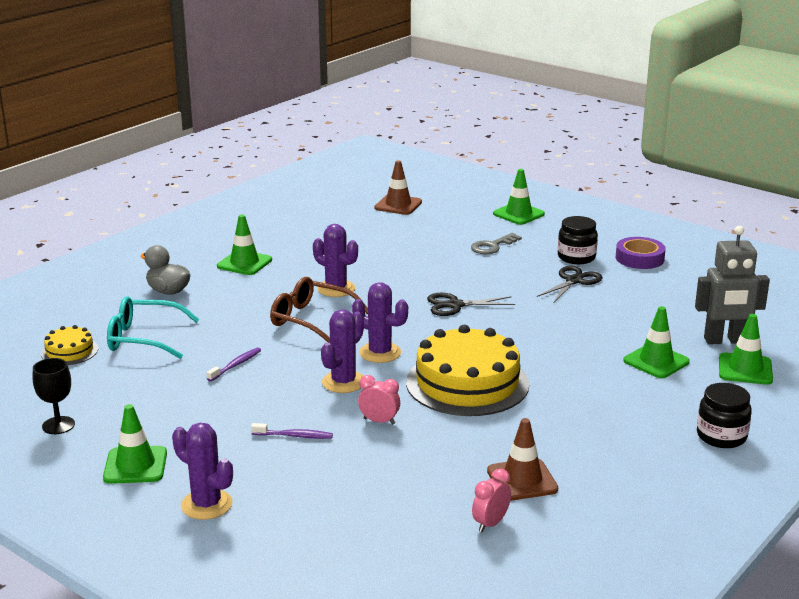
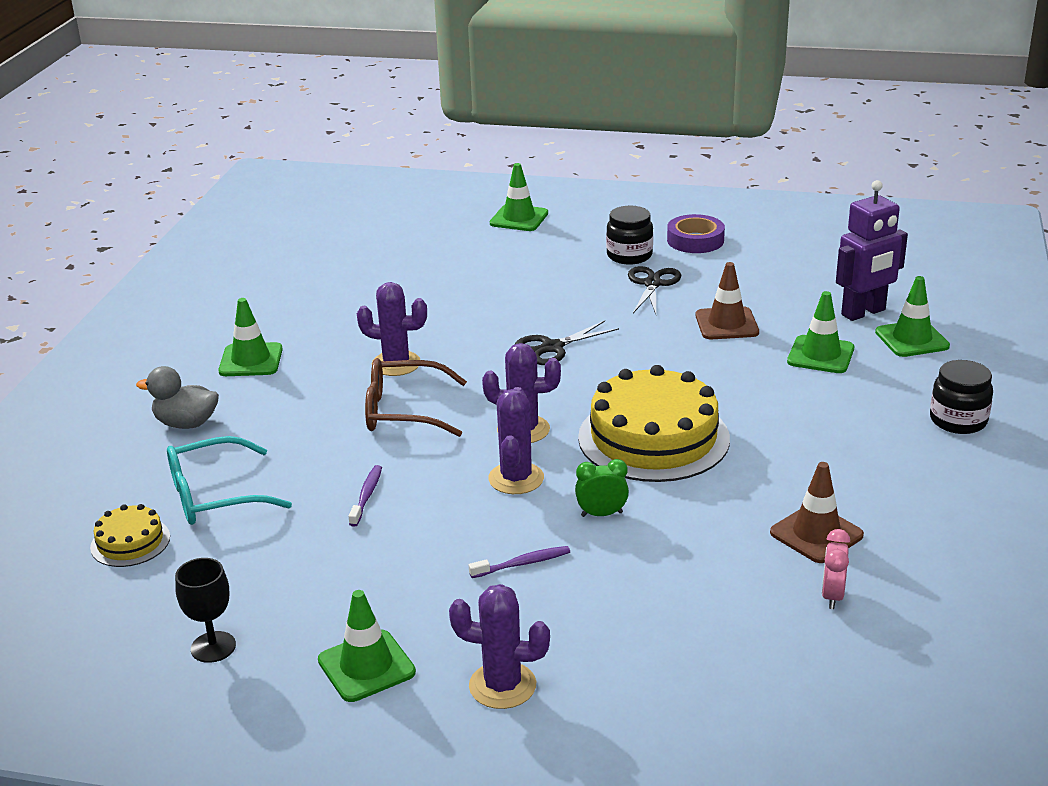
camera: 25 degrees left, 5 degrees up
(379, 421) = (601, 514): pink clock -> green clock
(398, 205) = (370, 239): brown traffic cone -> brown traffic cone (726, 324)
(492, 246) = (526, 265): grey key -> none
(724, 340) = (863, 312): grey robot -> purple robot

